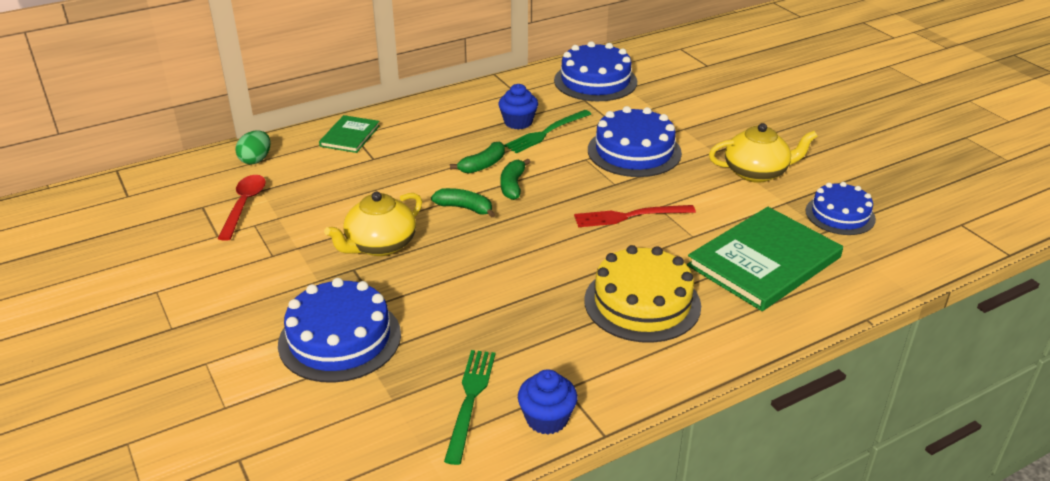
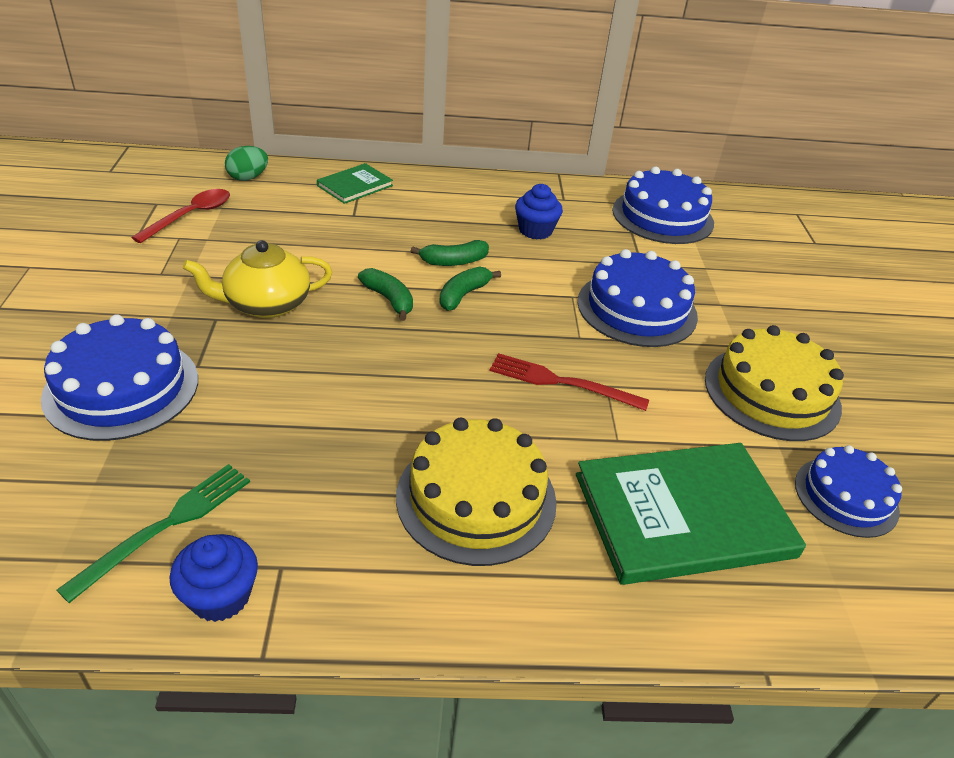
camera: 25 degrees right, 5 degrees up
(546, 132) = (555, 252): green fork -> none
(756, 172) = (771, 392): yellow teapot -> yellow cake

